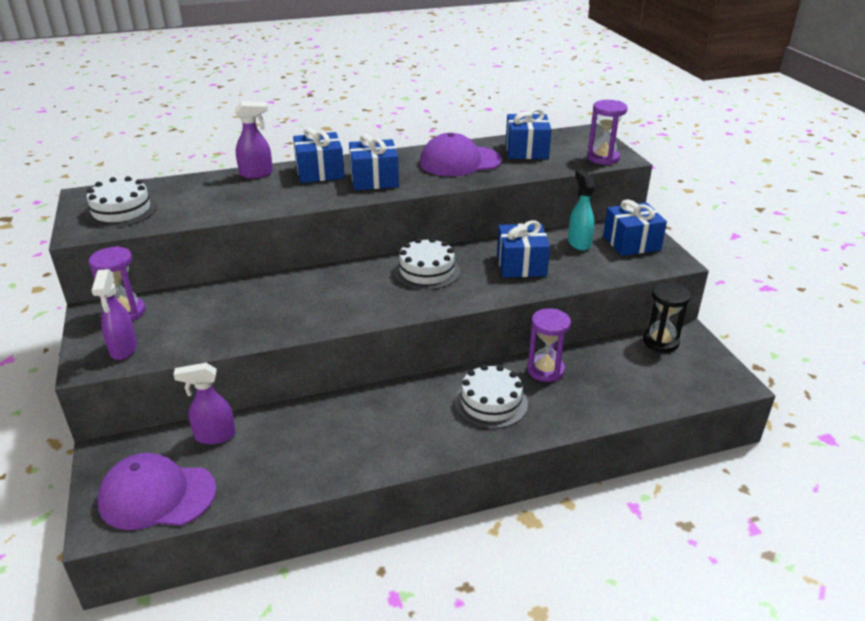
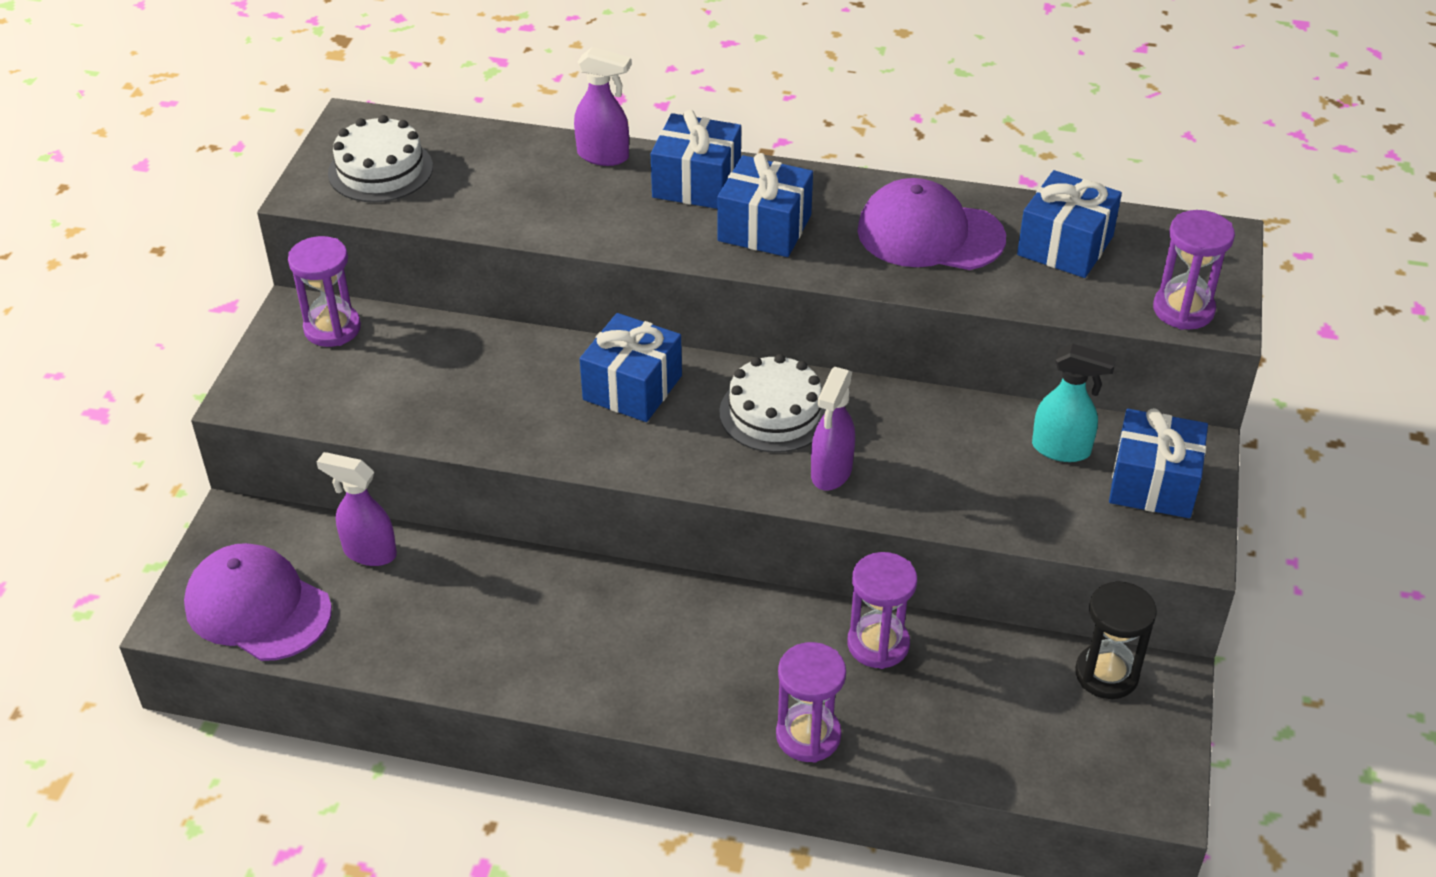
camera: 30 degrees right, 10 degrees up
(123, 349) = (296, 390): purple spray bottle -> purple spray bottle (831, 473)
(491, 402) = (754, 662): white cake -> none
(521, 264) = (929, 456): blue gift -> blue gift (632, 387)
(550, 425) = (808, 736): none -> purple hourglass
(579, 243) = (1062, 449): turquoise spray bottle -> turquoise spray bottle turned 90 degrees clockwise

